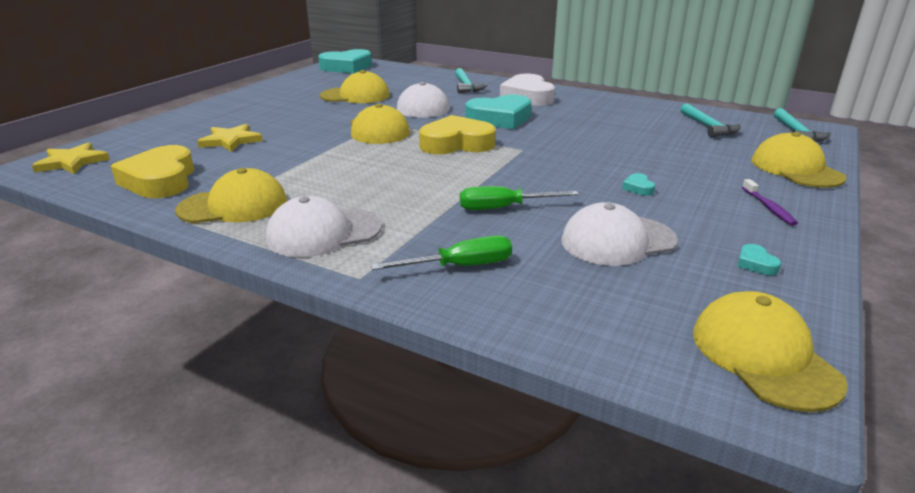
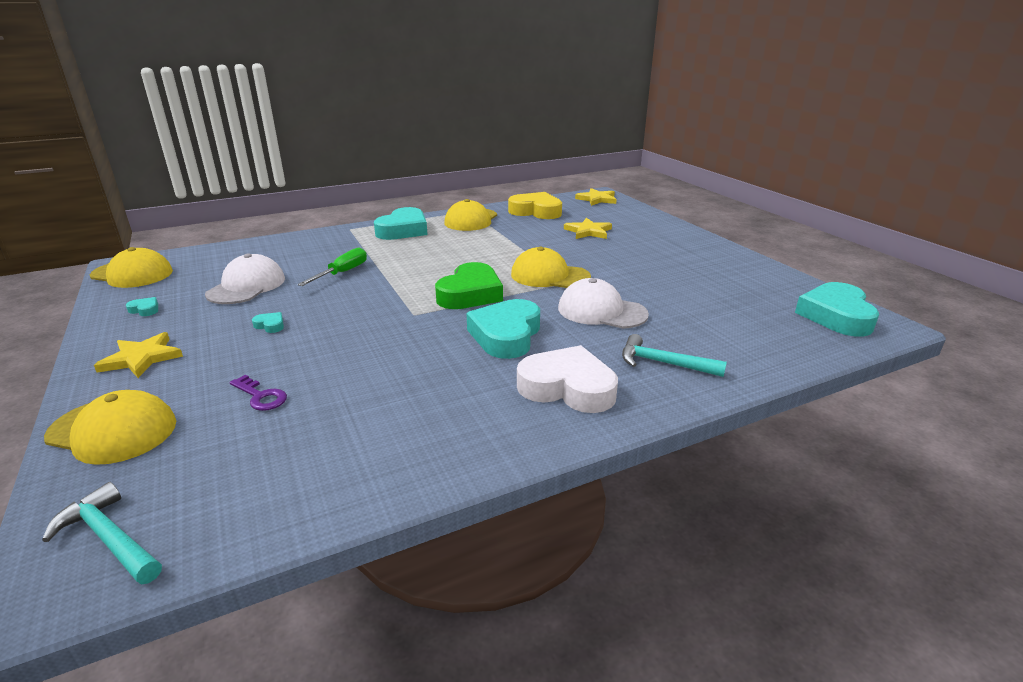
camera: 125 degrees right, 0 degrees up
(323, 233) = (403, 230): white cap -> turquoise heart
(355, 96) = (677, 291): yellow cap -> none
(456, 143) = (470, 294): yellow heart -> green heart
(460, 266) = (314, 246): green screwdriver -> none
(689, 150) = (261, 396): none -> purple key
(708, 127) = (267, 464): turquoise hammer -> none
(769, 208) = (141, 358): purple toothbrush -> yellow star

